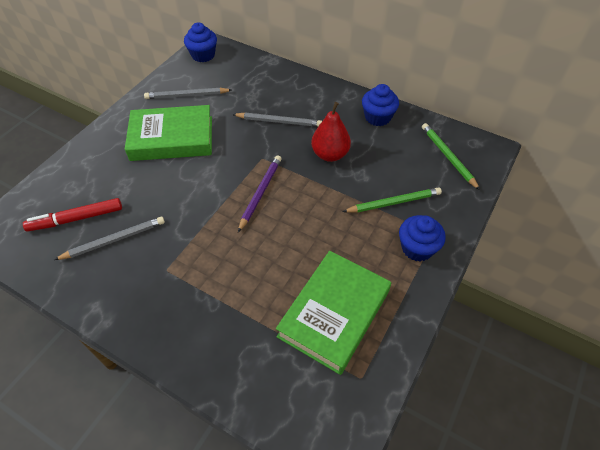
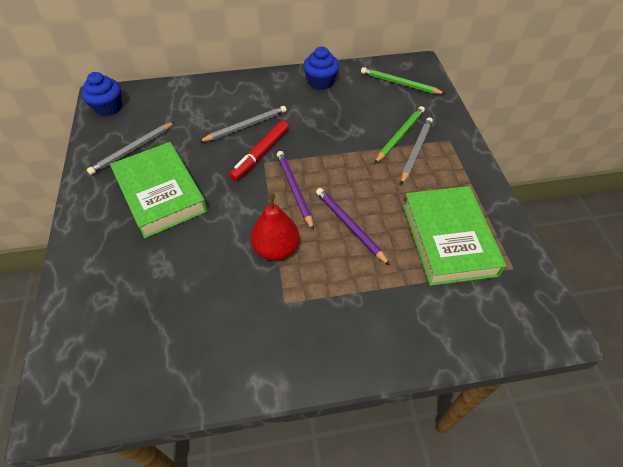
camera: 40 degrees left, 0 degrees up
(76, 219) = (143, 323): red marker -> red marker (261, 154)
(114, 240) = (206, 314): grey pencil -> grey pencil (416, 151)
(172, 138) = (160, 193): green book -> green book turned 75 degrees counterclockwise
(269, 248) = (350, 226): none -> purple pencil
(330, 154) = (316, 128): red pear -> red pear (276, 249)
(417, 248) = (449, 157): blue cupcake -> none

